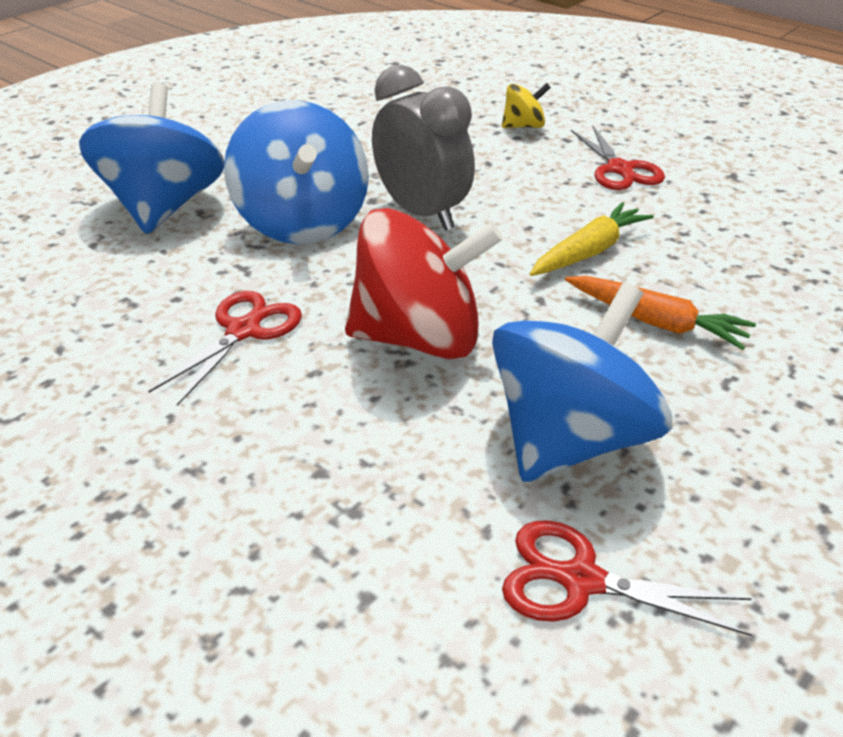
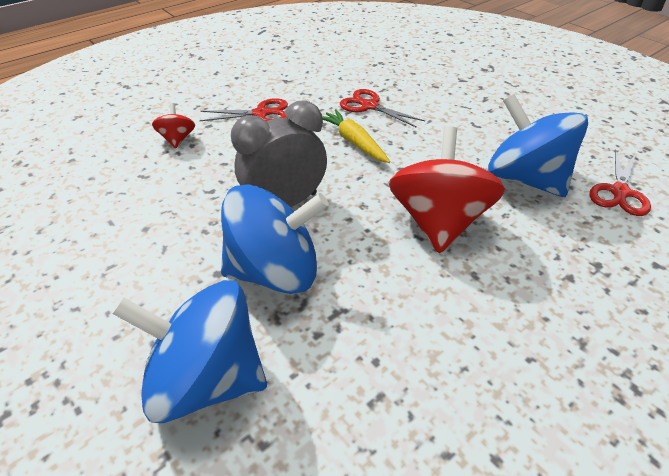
camera: 80 degrees left, 5 degrees up
(243, 331) = (426, 313): red scissors -> red scissors (369, 106)
(523, 126) = (177, 139): yellow spinning top -> red spinning top
(656, 322) = (427, 134): orange carrot -> none

